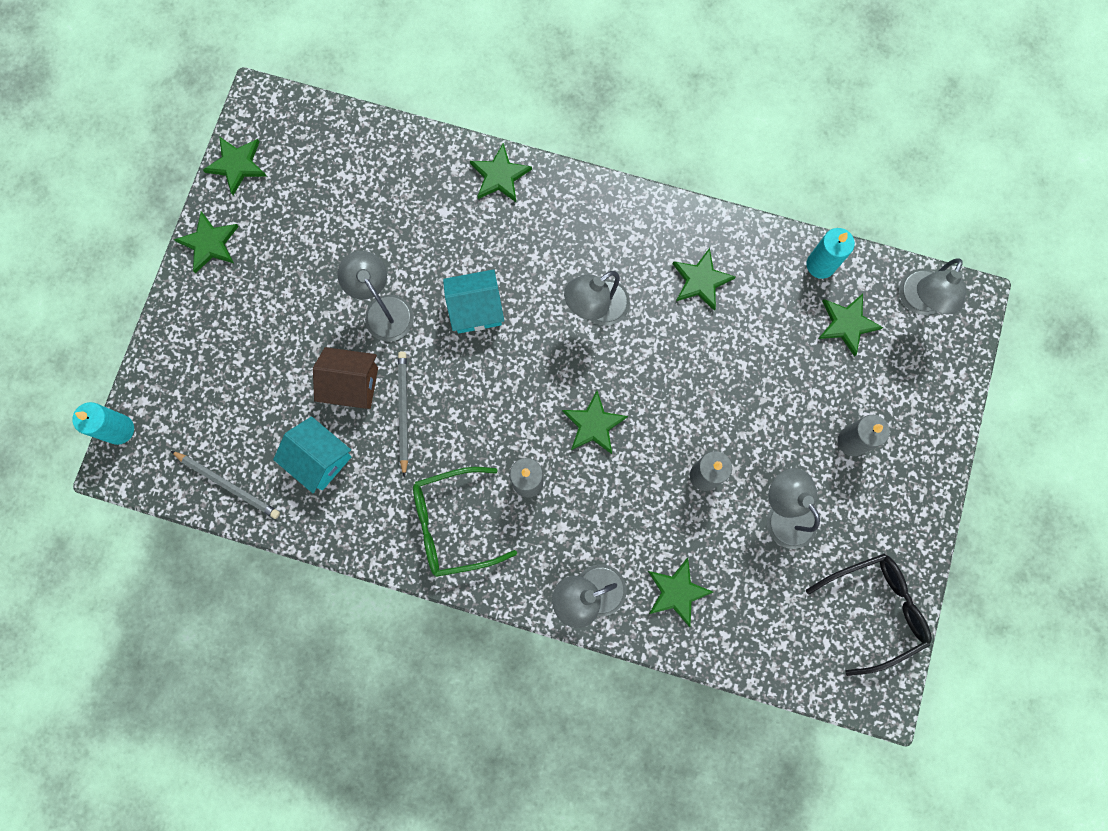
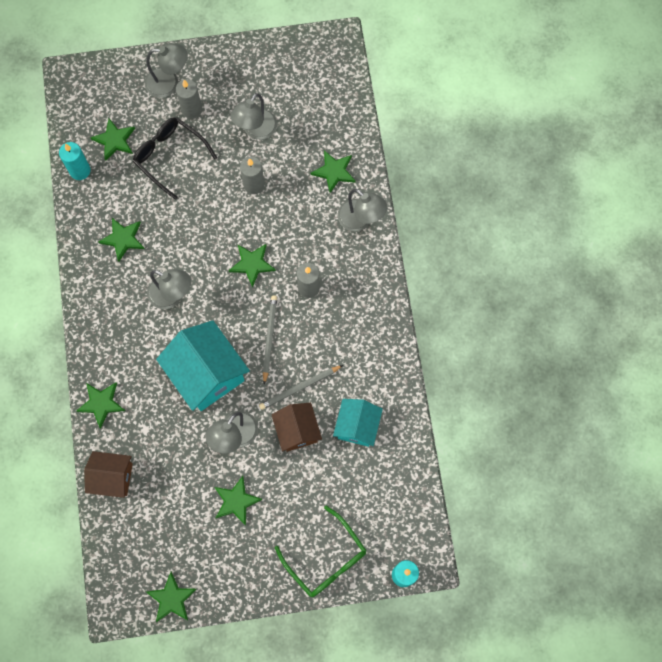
camera: 115 degrees left, 5 degrees down
(209, 243) = (241, 586): green star -> green star (236, 501)
(228, 485) = (403, 478): grey pencil -> grey pencil (269, 338)
(405, 155) = (113, 477): none -> brown house
(453, 524) = (358, 321): green glasses -> green glasses (326, 559)
(476, 309) = (207, 374): turquoise house -> turquoise house, size x1.67
(875, 609) = (290, 61): black glasses -> black glasses (170, 156)
(918, 302) = (81, 104): grey lamp -> grey lamp (169, 83)

